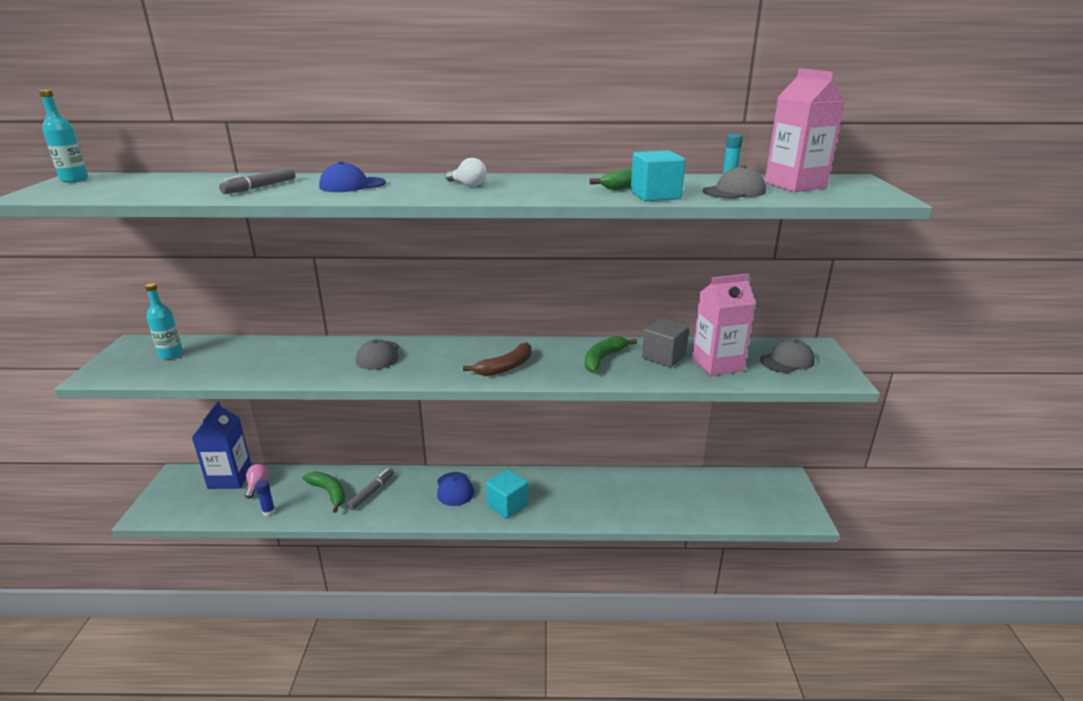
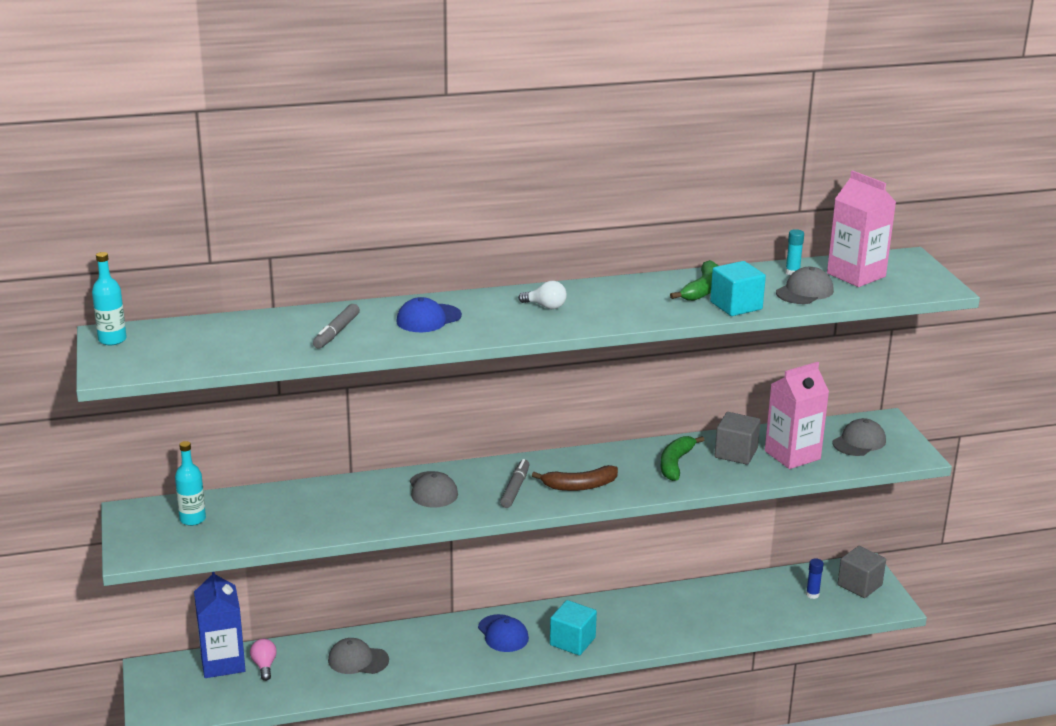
camera: 15 degrees left, 0 degrees up
(269, 512) = (301, 690): blue glue stick -> blue glue stick (812, 594)
(329, 493) = (358, 660): green banana -> grey cap
(371, 492) = (408, 652): grey marker -> grey marker (515, 488)
(505, 367) = (579, 486): brown banana -> brown banana turned 45 degrees clockwise
(780, 494) = (859, 585): none -> grey cube

